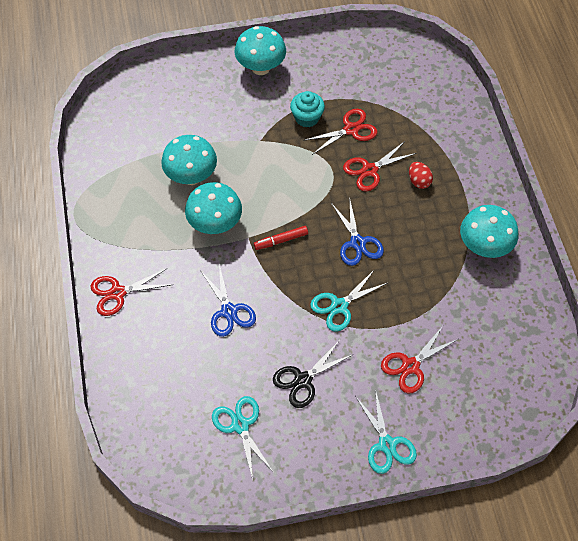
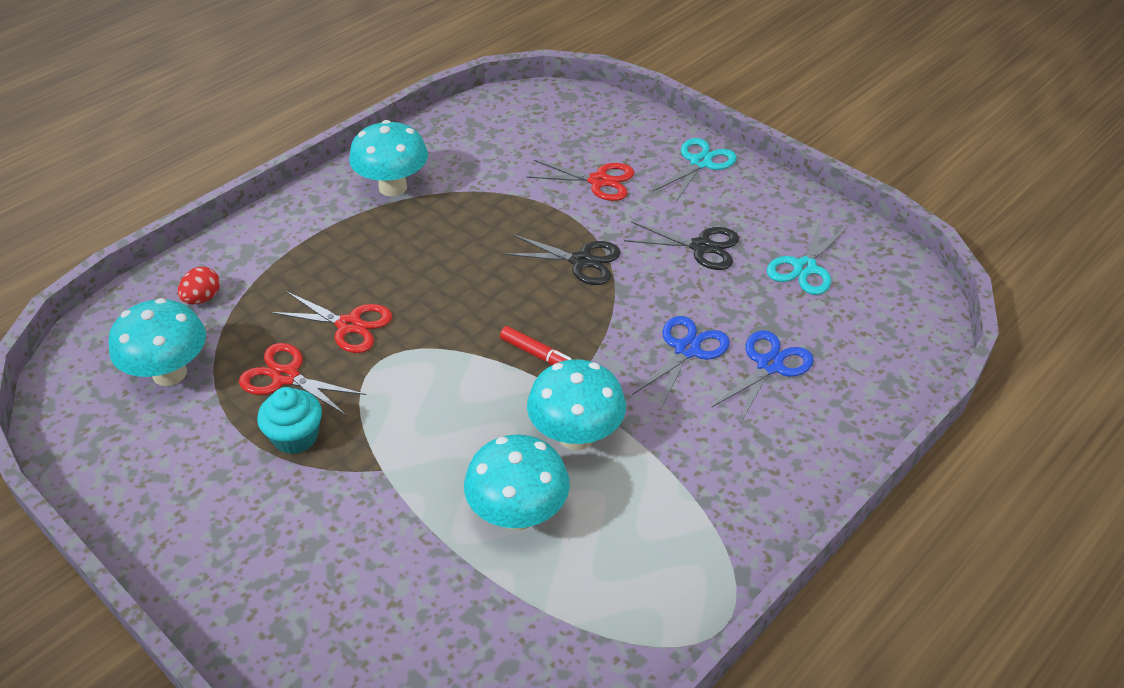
camera: 125 degrees left, 15 degrees down
(118, 293) = (781, 477): red scissors -> none
(261, 68) = (217, 555): turquoise mushroom -> turquoise mushroom (169, 373)
(339, 306) = (581, 261): turquoise scissors -> black scissors
(357, 243) = (478, 285): blue scissors -> blue scissors (769, 365)
(419, 181) = (333, 274): red egg -> red egg (202, 298)

